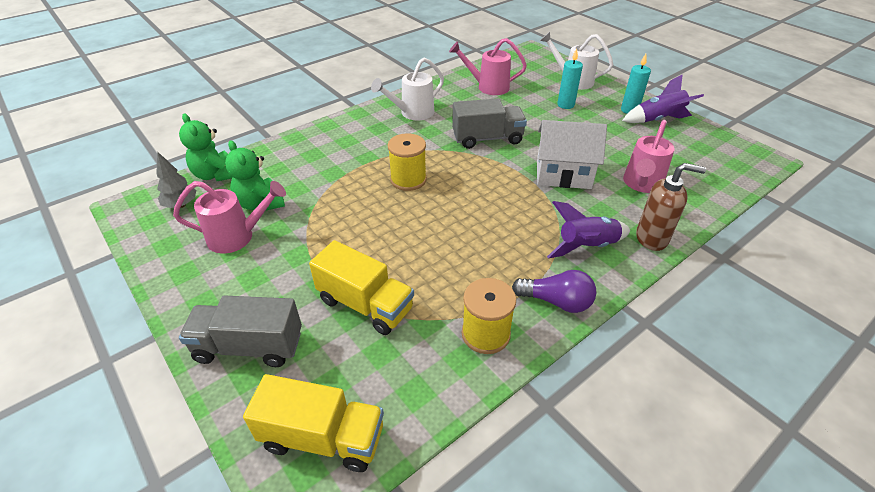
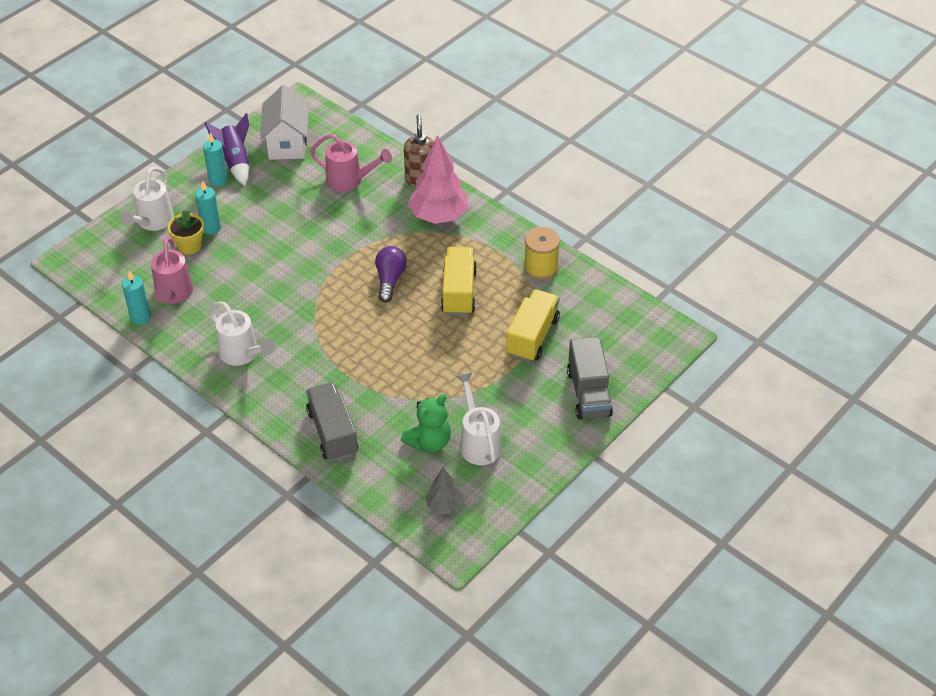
camera: 100 degrees left, 5 degrees up
(216, 175) = (390, 496): green teddy bear -> none
(237, 237) = (478, 442): pink watering can -> white watering can
(323, 438) = (641, 334): yellow truck -> yellow truck (459, 292)
(408, 180) = (370, 337): yellow spool -> none
(466, 74) = (140, 317): none -> turquoise candle
(487, 138) = (288, 286): grey truck -> grey truck (333, 432)
(544, 95) = (189, 246): none -> yellow flower pot
(556, 301) = (501, 232): purple light bulb -> purple light bulb (390, 279)
(563, 175) = (344, 229): white house -> white house (287, 143)
(587, 246) = (439, 216): purple rocket -> pink tree

